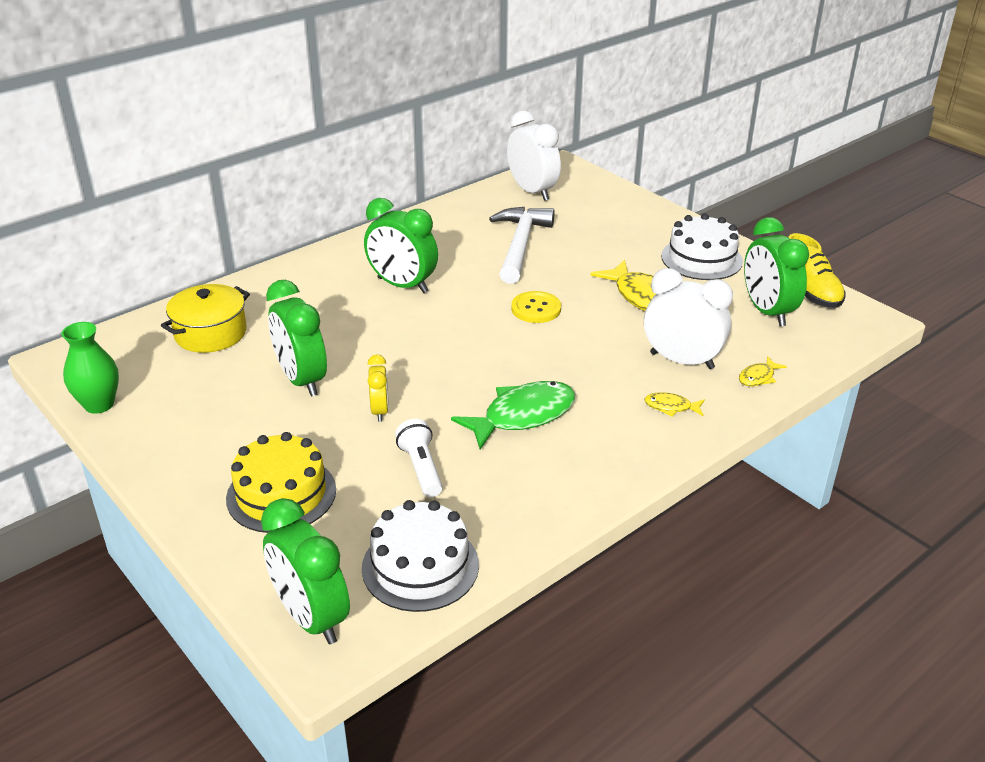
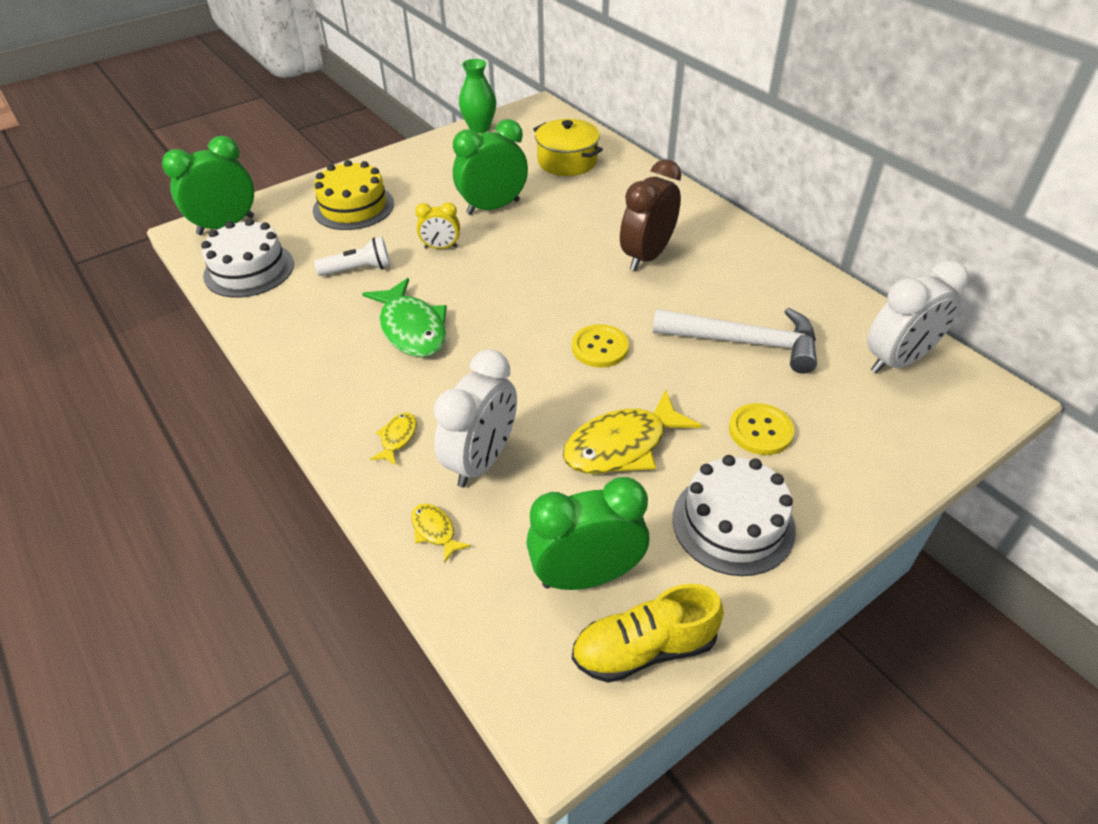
camera: 95 degrees right, 10 degrees up
(402, 285) = (647, 256): green clock -> brown clock
(615, 245) = (760, 430): none -> yellow button

